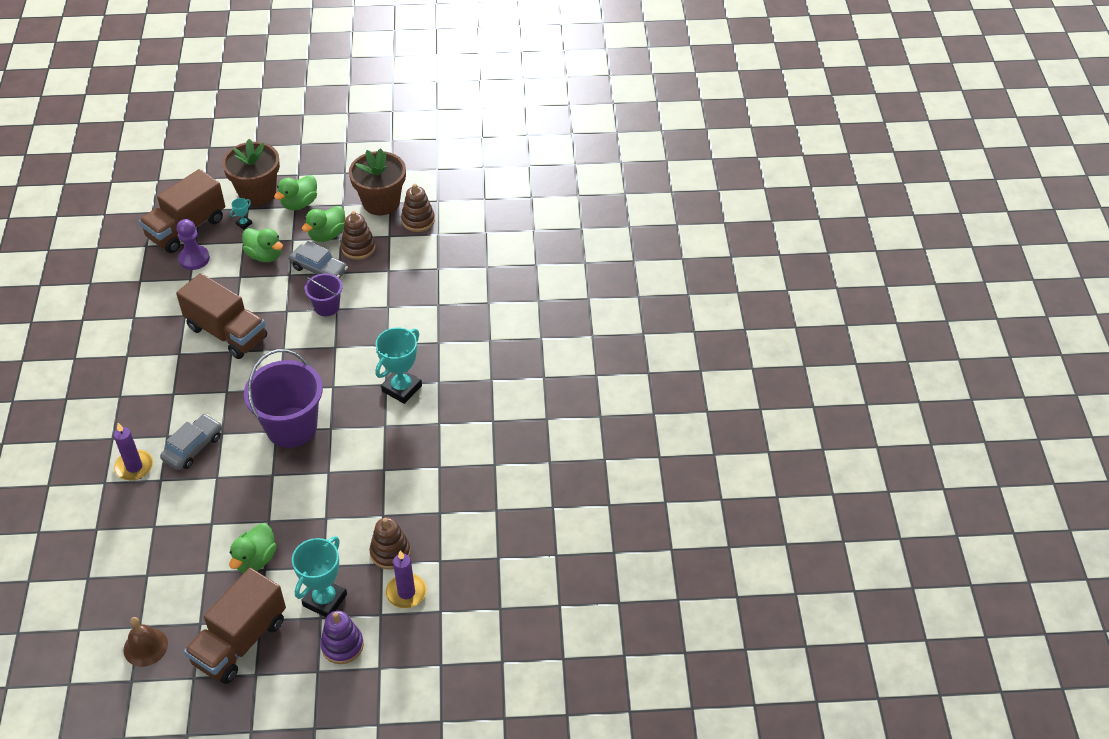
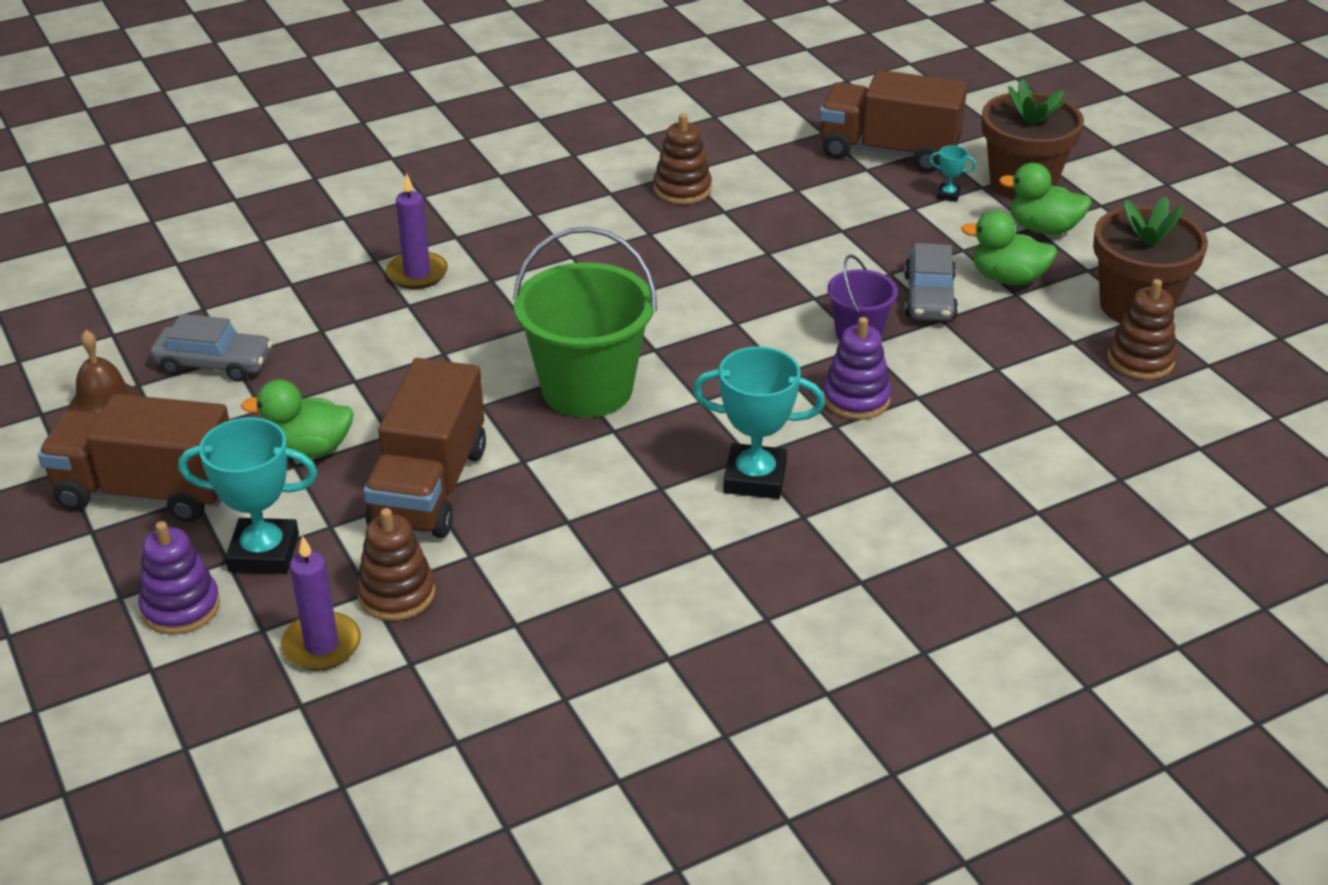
camera: 65 degrees right, 10 degrees down
(193, 447) = (485, 311): grey car -> grey car (214, 363)
(194, 259) = (837, 179): purple pawn -> none
(227, 333) = (723, 259): brown truck -> brown truck (429, 487)
(265, 255) = (905, 237): green duck -> none
(291, 427) = (587, 389): purple bucket -> green bucket
(358, 248) = (1013, 319): brown stacking toy -> brown stacking toy (682, 189)
(373, 329) = (856, 399): none -> purple stacking toy

